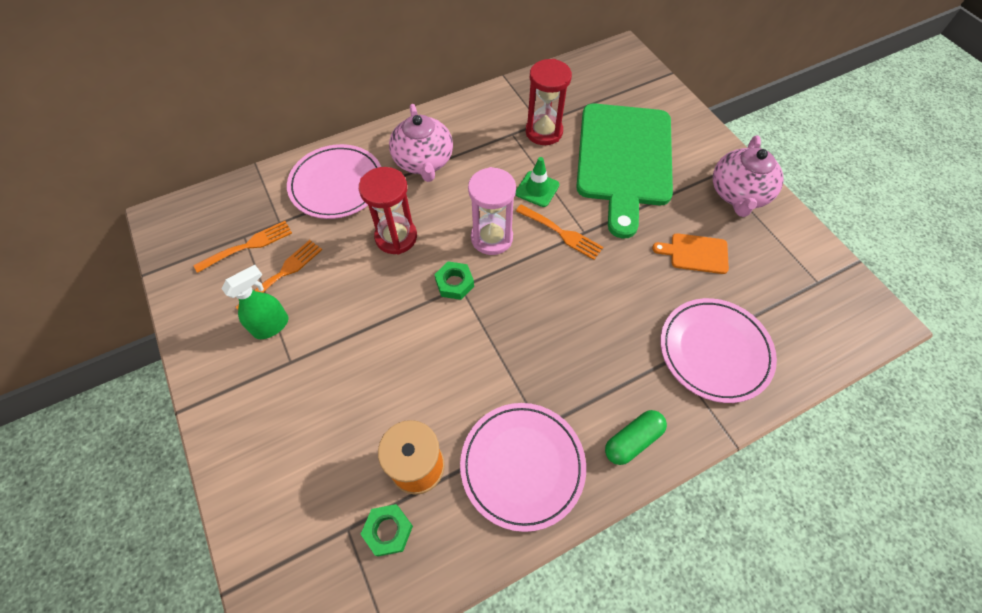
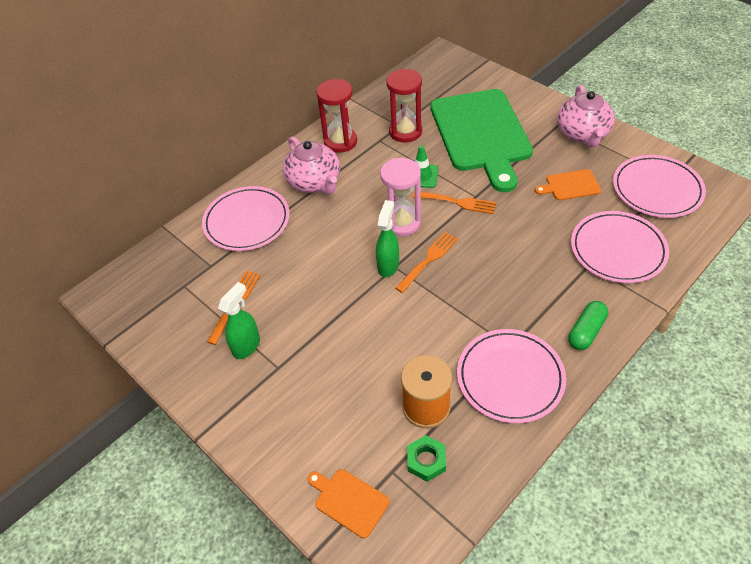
camera: 15 degrees left, 10 degrees down
(248, 245) = (192, 291): orange fork -> orange fork (428, 260)
(288, 546) = (349, 501): none -> orange cutting board
(396, 237) = (320, 246): red hourglass -> red hourglass (340, 141)
(454, 283) = (388, 265): green nut -> green spray bottle
(795, 291) = (657, 189): none -> pink plate

